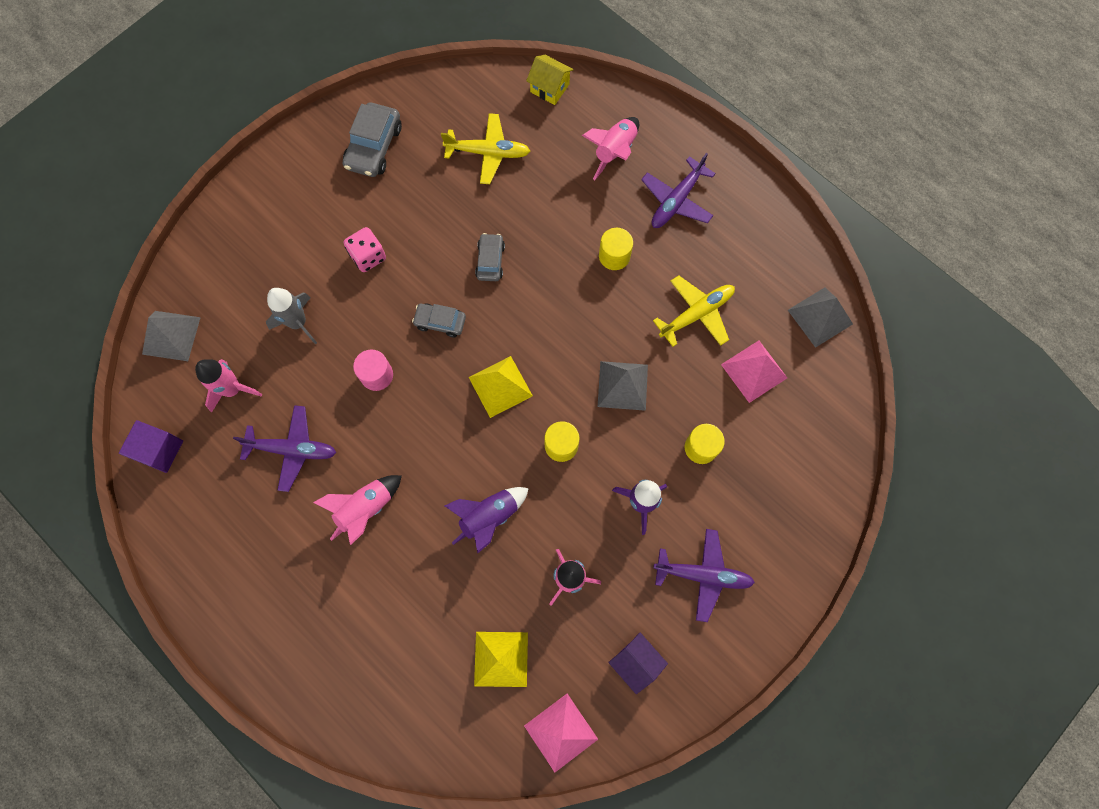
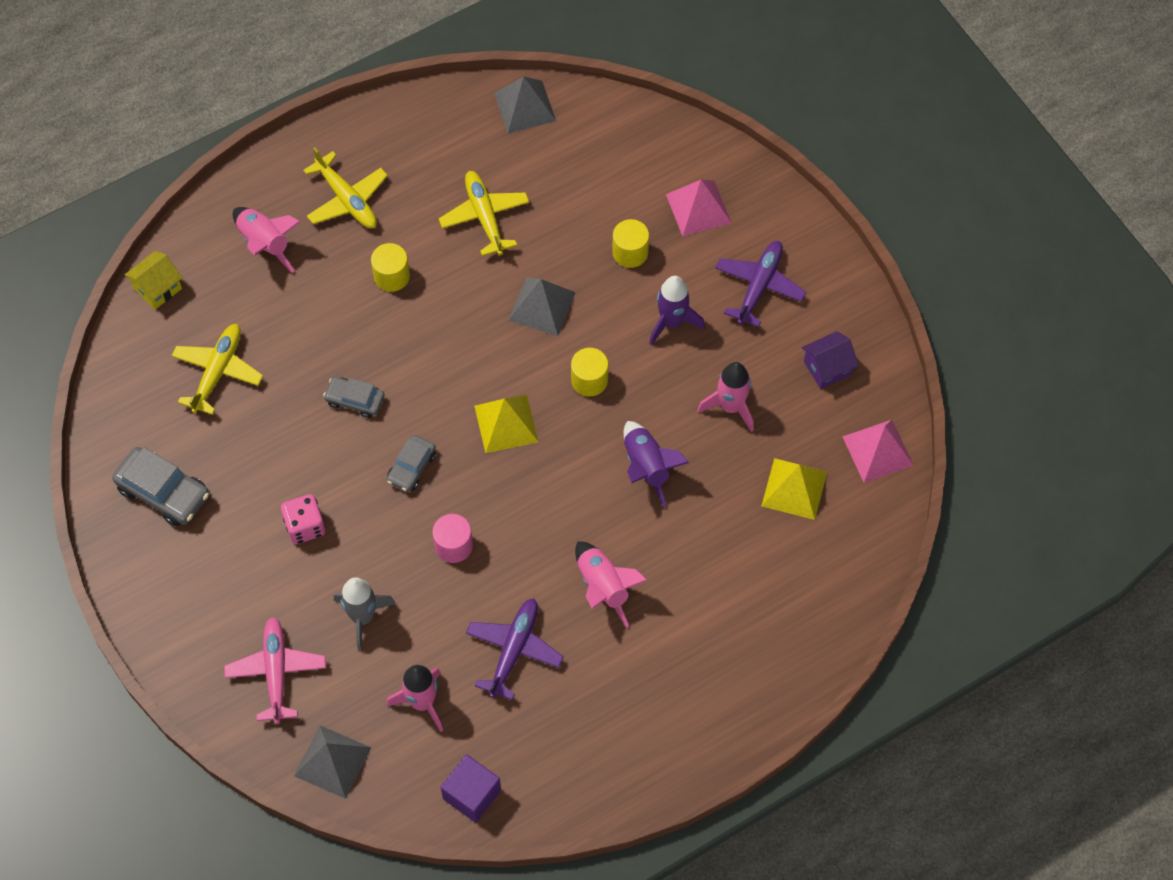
camera: 75 degrees left, 10 degrees down
(239, 272) = (276, 672): none -> pink plane
(676, 200) = (347, 199): purple plane -> yellow plane
(754, 371) = (564, 182): pink pyramid -> pink pyramid (698, 208)

